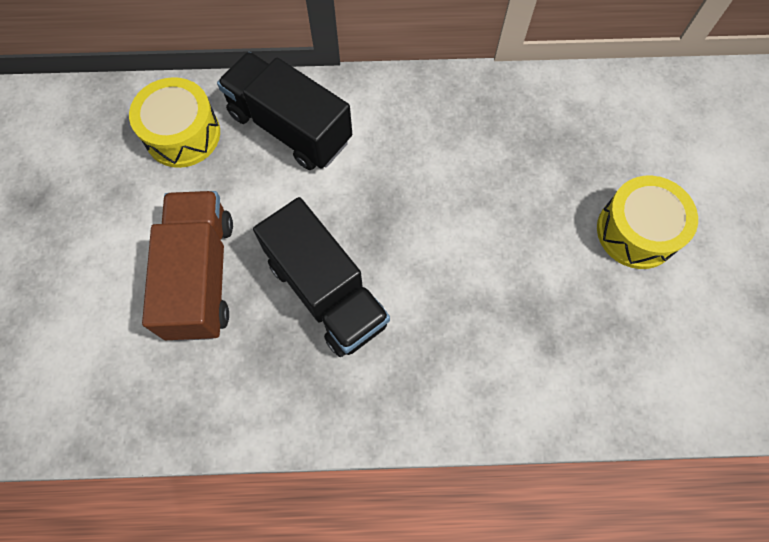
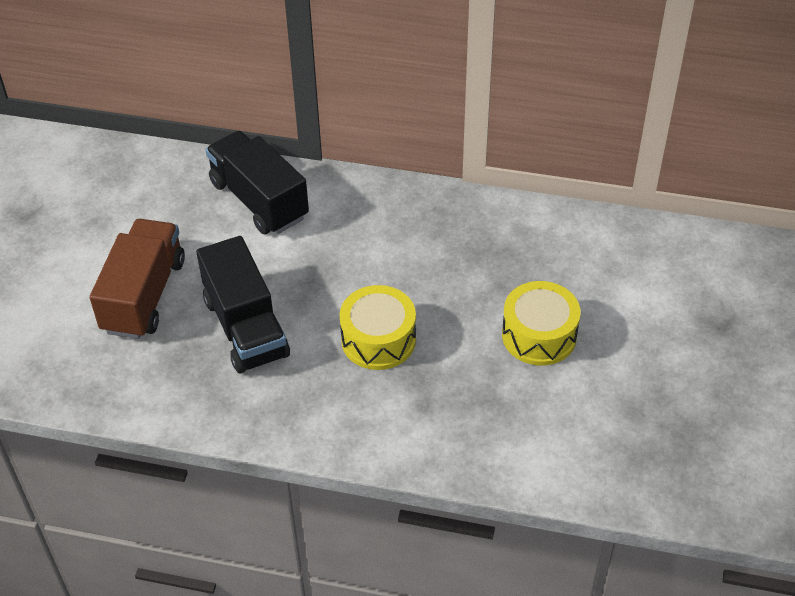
camera: 15 degrees right, 20 degrees down
(182, 134) = (165, 189): yellow drum -> yellow drum (378, 340)

